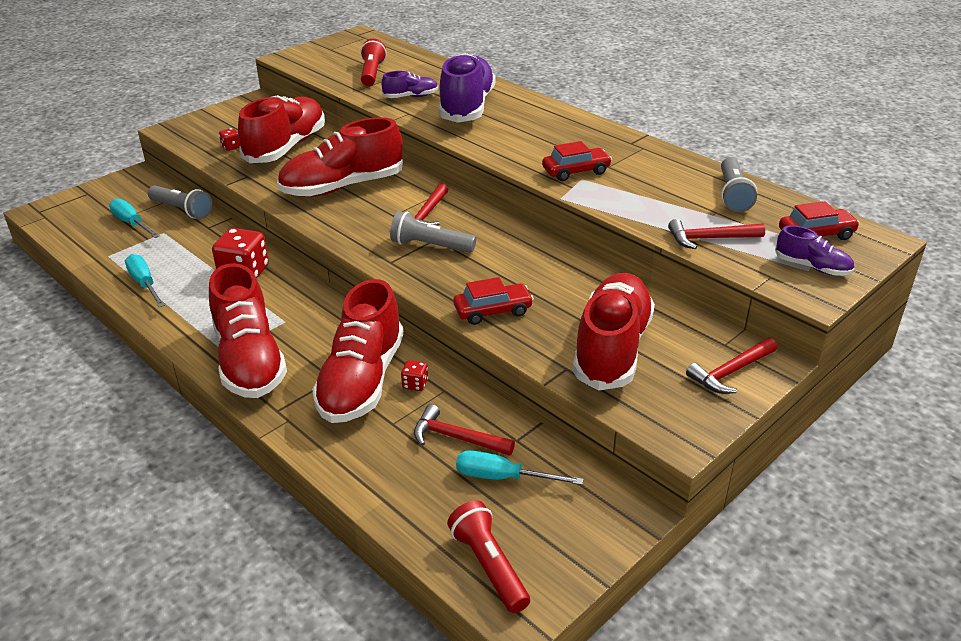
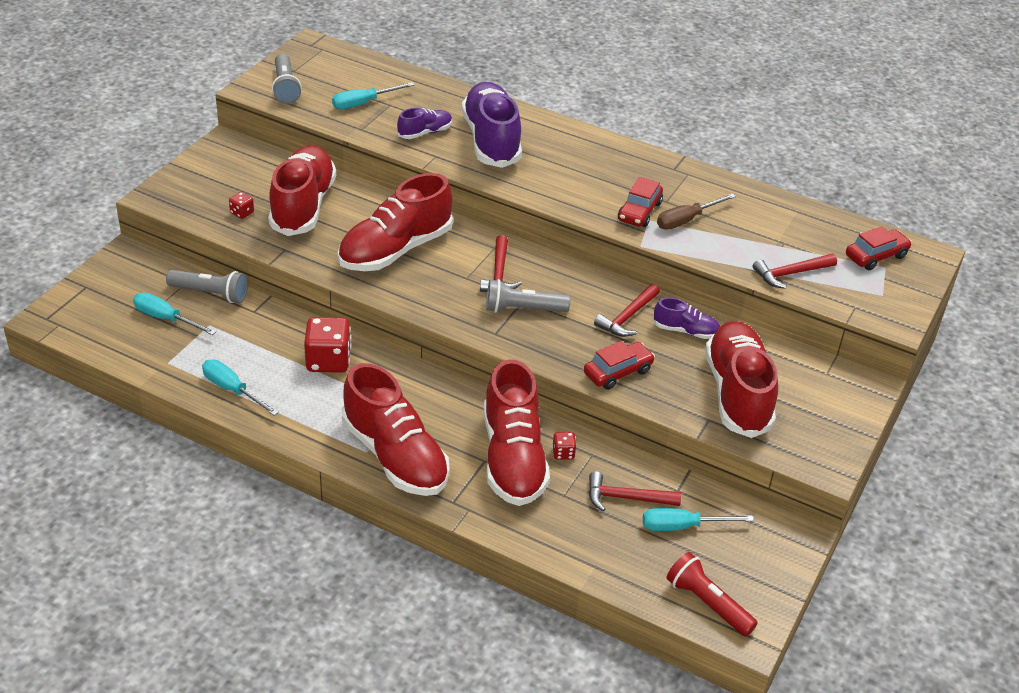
camera: 20 degrees left, 5 degrees up
(372, 73) = (363, 103): red flashlight -> turquoise screwdriver
(576, 171) = (639, 212): red car -> red car turned 150 degrees clockwise
(620, 183) = (686, 220): none -> brown screwdriver
(730, 372) = (841, 399): red hammer -> red hammer (627, 317)
(733, 195) = (791, 220): grey flashlight -> grey flashlight (285, 87)
(812, 267) = (885, 292): purple shoe -> purple shoe (685, 331)

